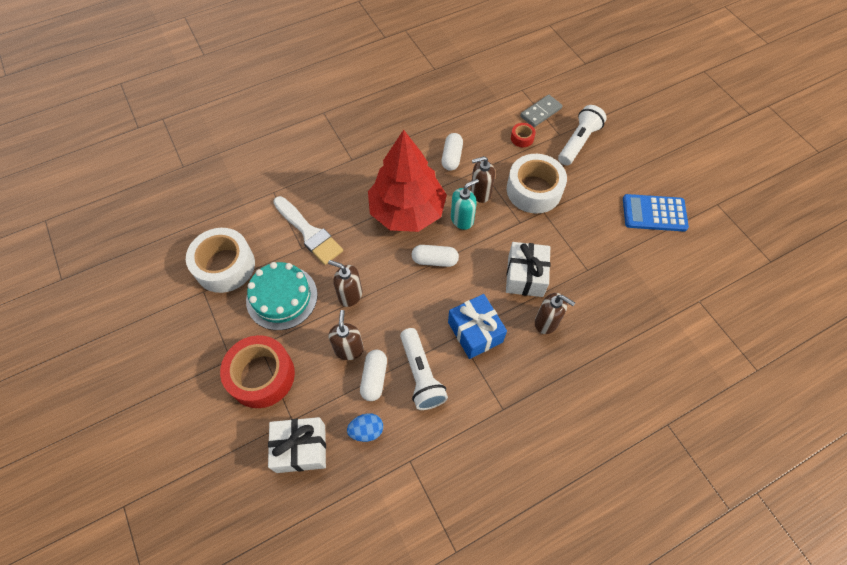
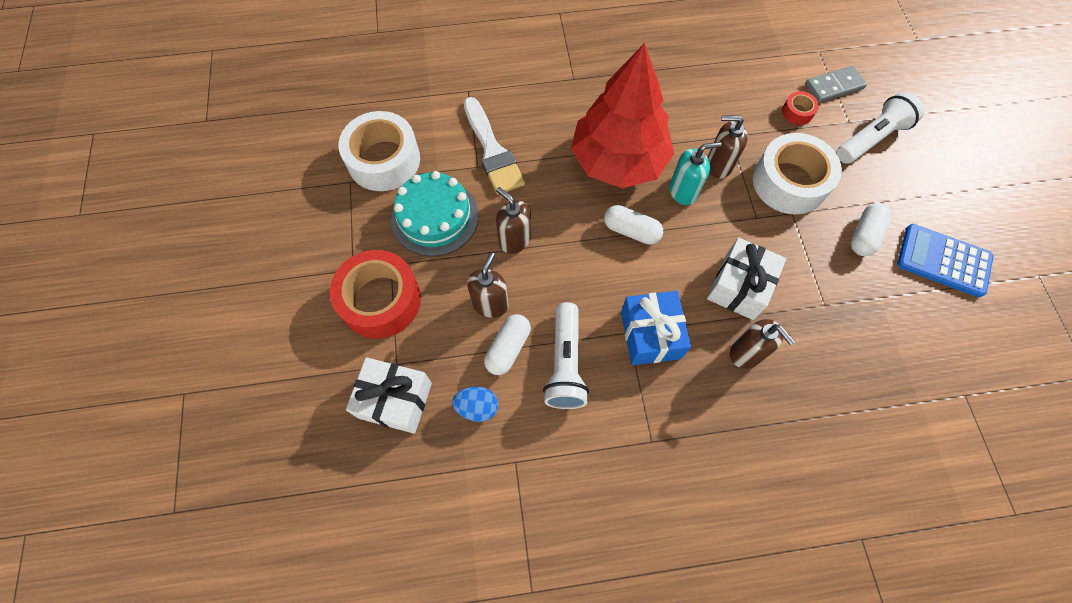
camera: 20 degrees right, 5 degrees up
(452, 157) = (697, 110): white capsule -> white capsule (864, 235)

